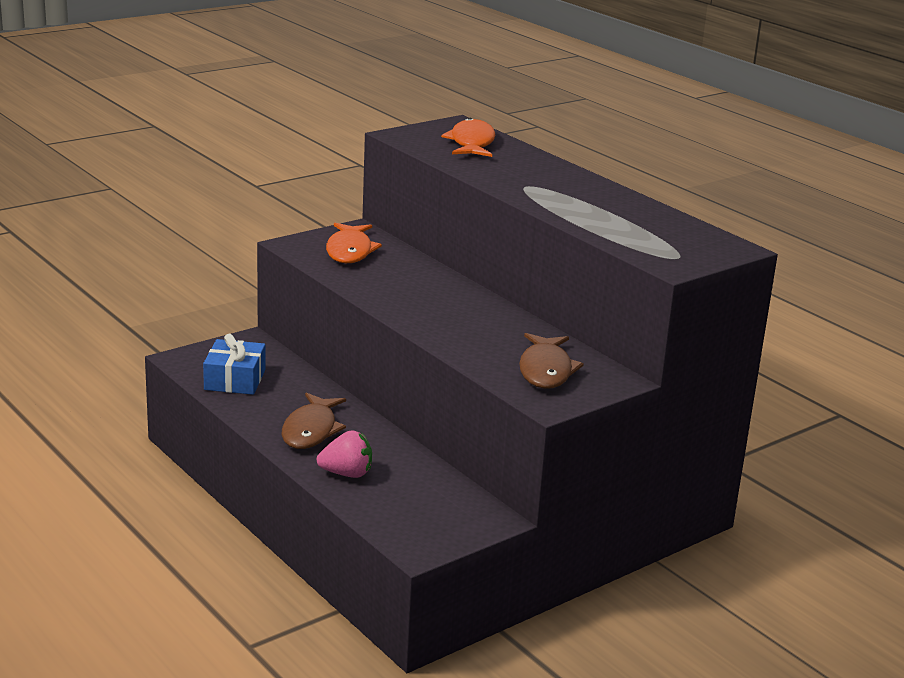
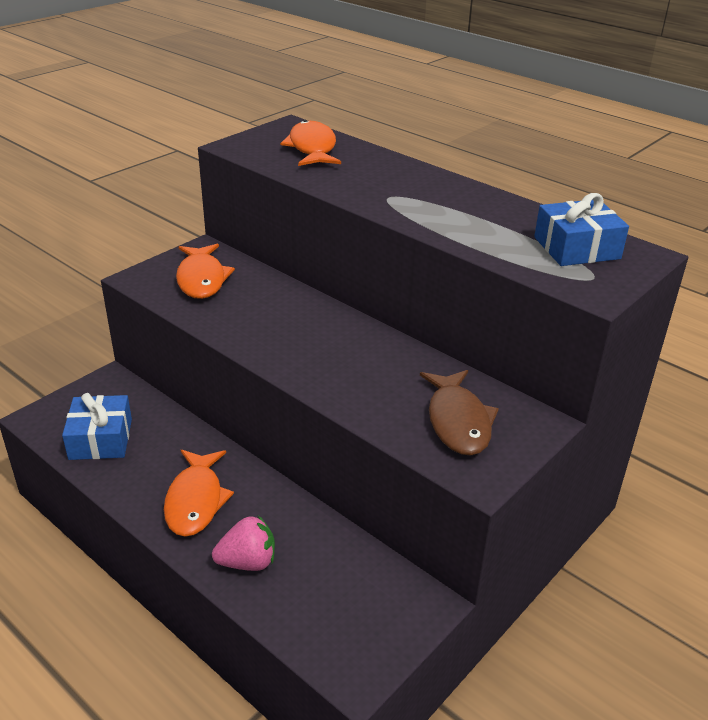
camera: 10 degrees left, 10 degrees up
(311, 430) = (195, 501): brown fish -> orange fish
(677, 237) = (576, 248): none -> blue gift

